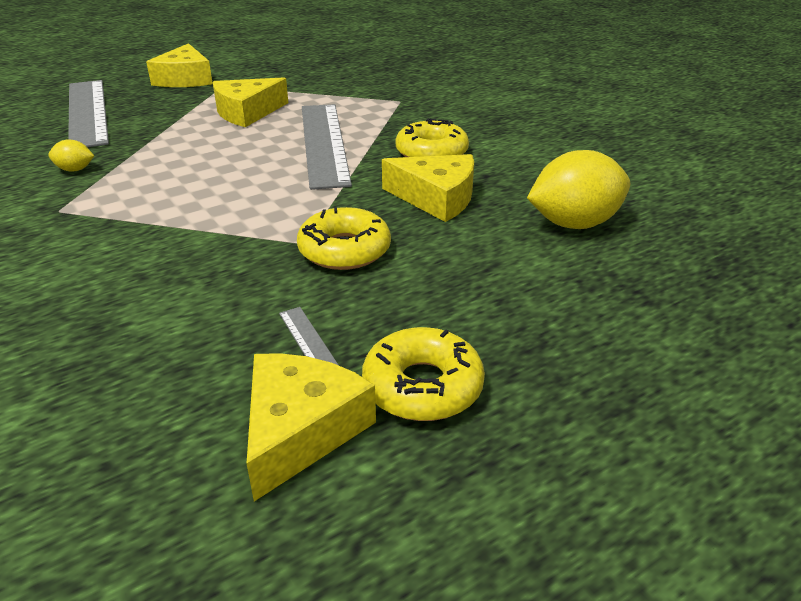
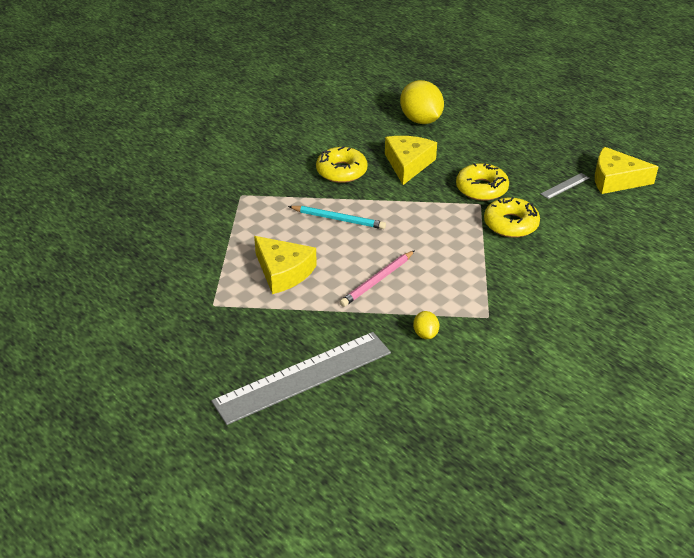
camera: 100 degrees left, 5 degrees up
(185, 79) = (196, 338): yellow cheese -> none
(191, 154) = (377, 280): none -> pink pencil
(324, 143) = (338, 219): grey ruler -> turquoise pencil
(422, 386) = (574, 155): yellow donut -> yellow donut (510, 224)

